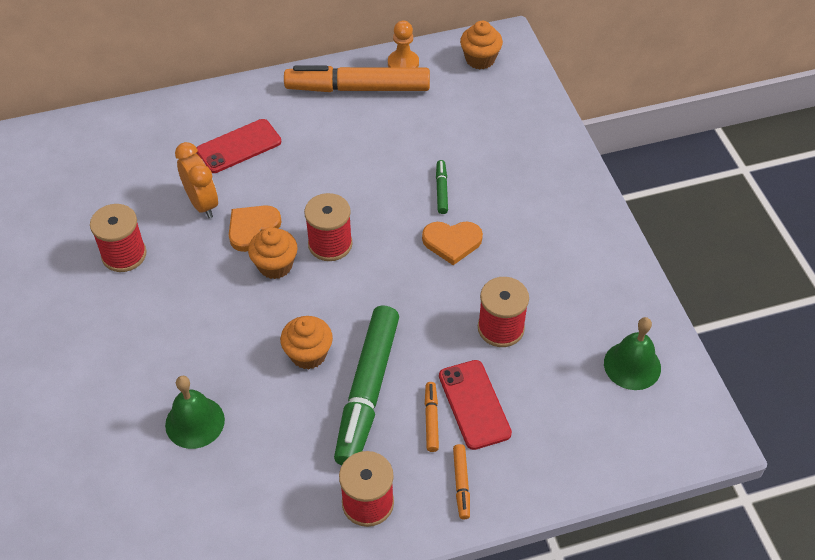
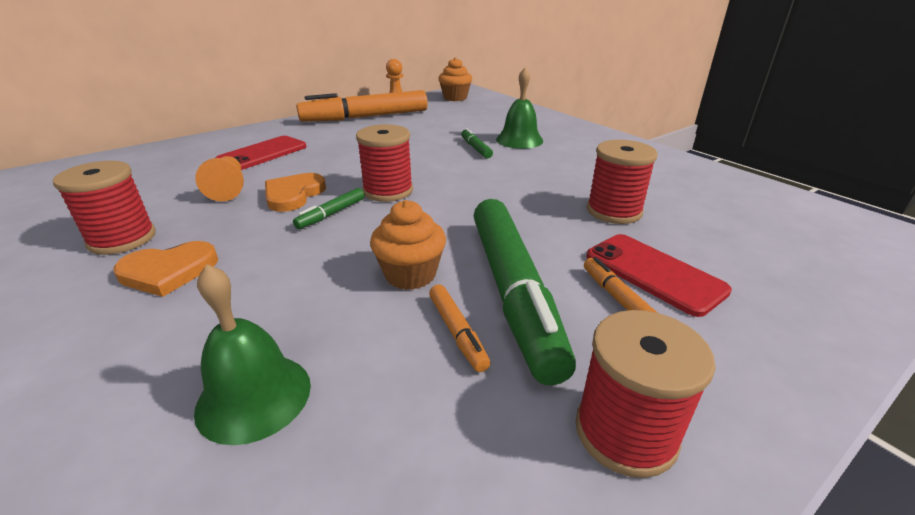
camera: 20 degrees left, 20 degrees down
(202, 203) = (228, 189): orange clock -> orange pawn
(275, 265) = (331, 214): orange cupcake -> green marker
(452, 242) = (511, 171): orange heart -> orange heart (168, 271)
(461, 484) = (732, 360): orange marker -> orange marker (457, 332)
(632, 365) = (766, 210): green bell -> green bell (519, 140)

